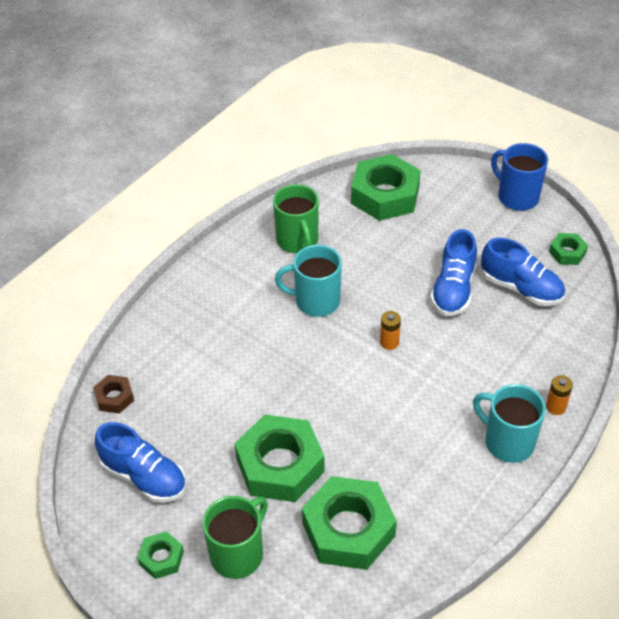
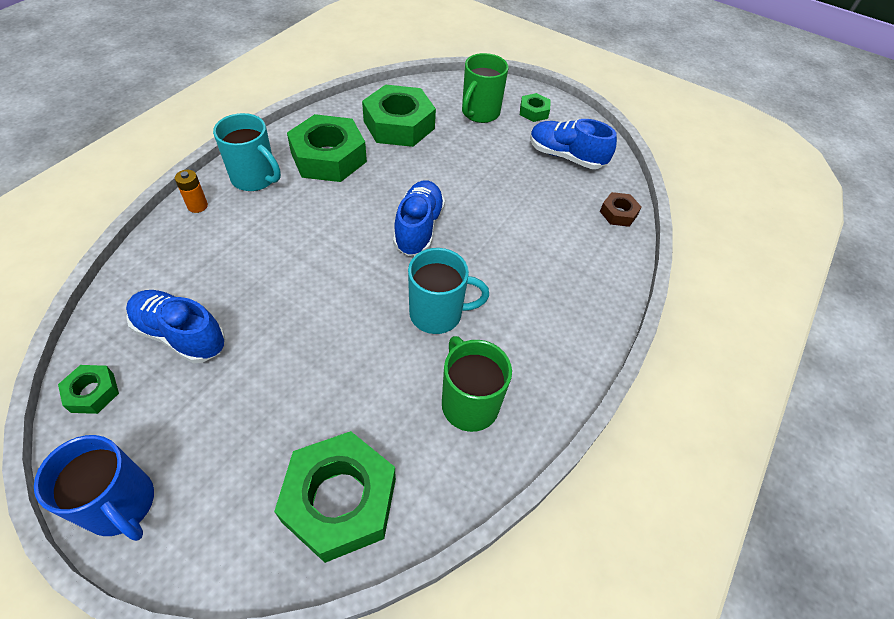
camera: 170 degrees right, 5 degrees up
(280, 465) = (457, 163): green nut -> green nut (328, 157)
(389, 342) = (354, 266): orange battery -> none
(453, 289) = (268, 332): blue shoe -> blue shoe (418, 228)

